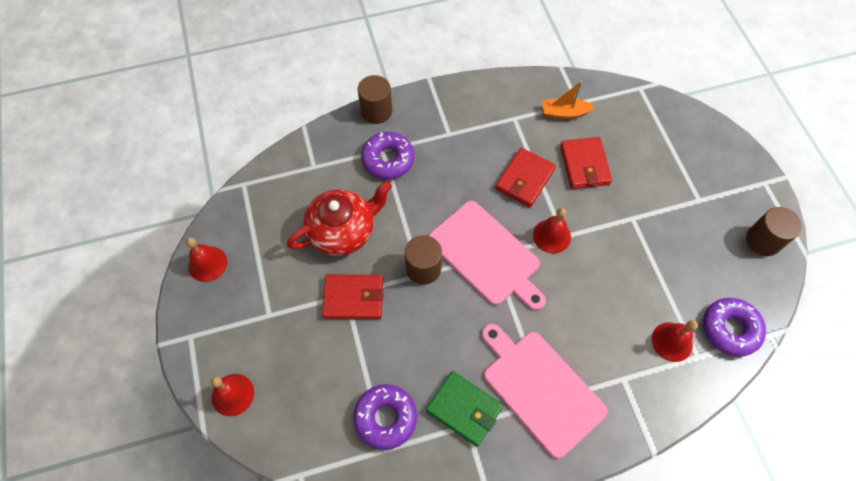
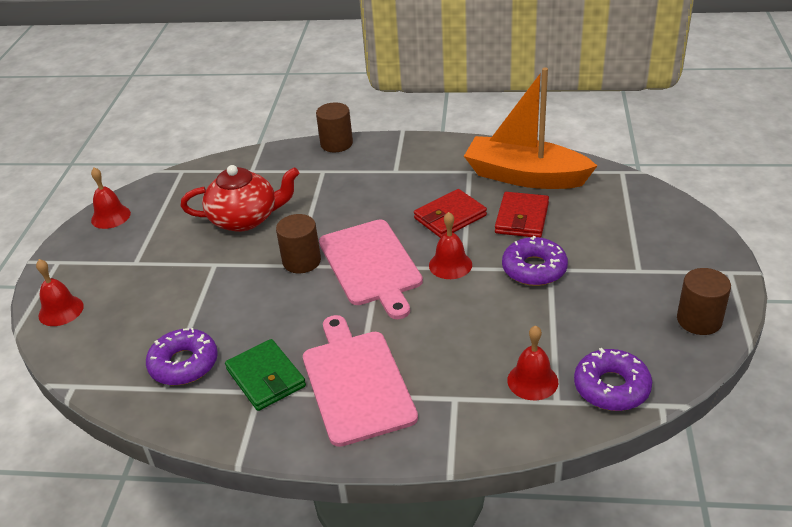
camera: 25 degrees right, 25 degrees down
(353, 298) = (219, 268): red wallet -> none
(388, 159) = (323, 178): purple donut -> purple donut (534, 269)
(564, 113) = (525, 176): orange boat -> orange boat, size x2.22

